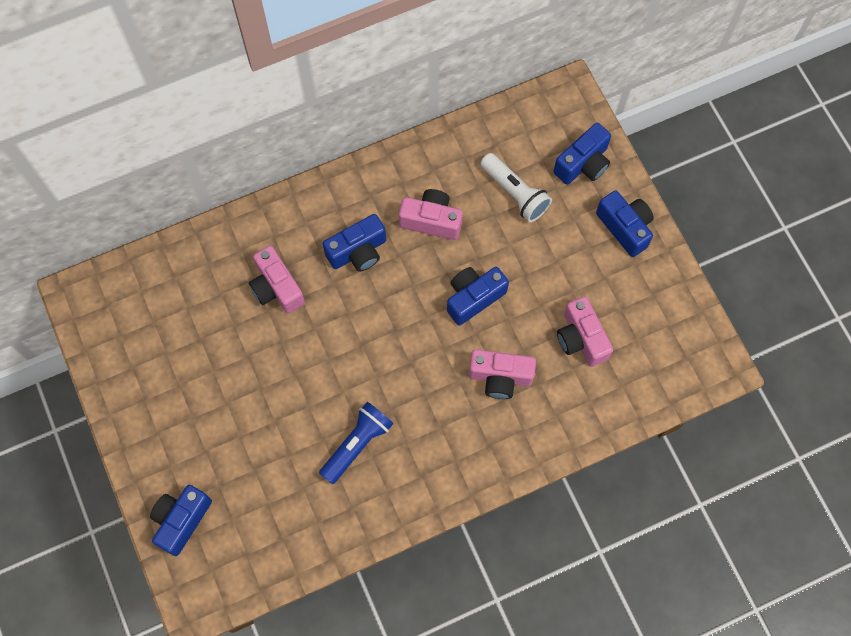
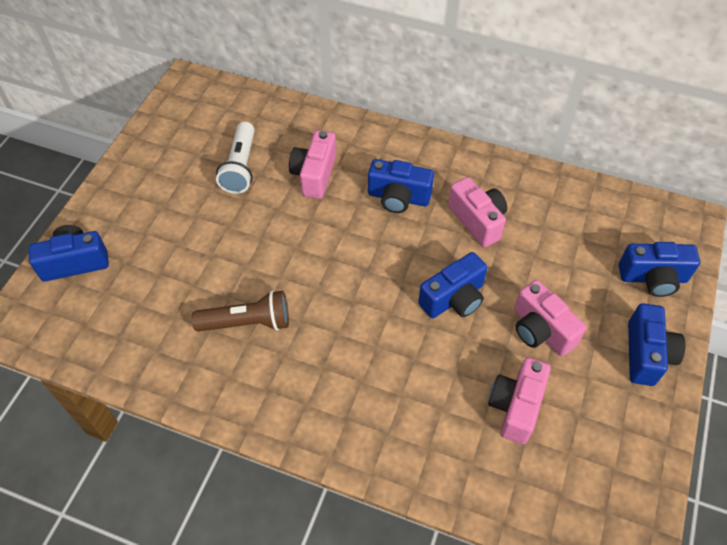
camera: 45 degrees right, 15 degrees down
(357, 444) = (247, 322): blue flashlight -> brown flashlight
(473, 298) = (454, 299): blue camera -> blue camera turned 135 degrees clockwise
(500, 377) = (412, 375): pink camera -> pink camera (541, 330)
(515, 193) = (568, 254): white flashlight -> white flashlight (240, 167)

